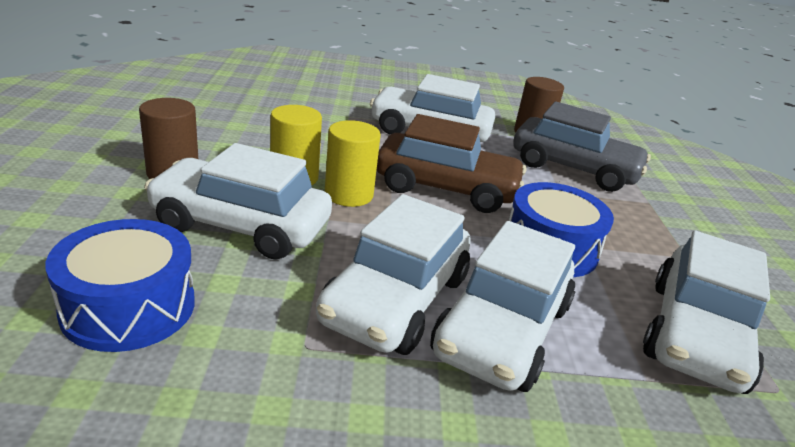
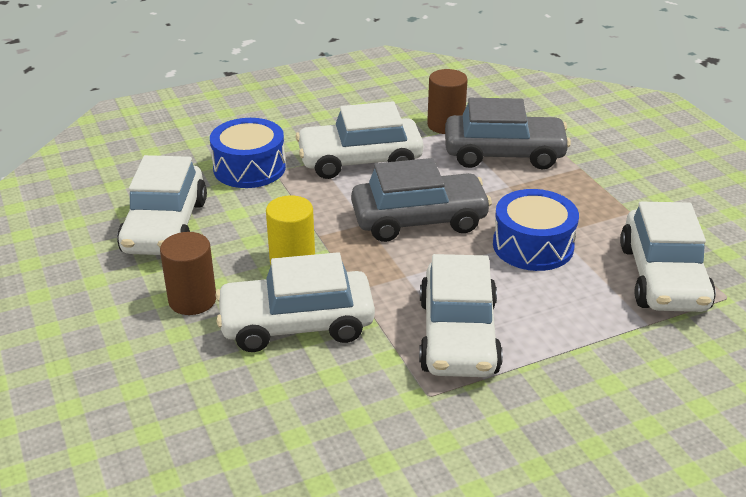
camera: 20 degrees left, 5 degrees up
(129, 307) = (288, 421): blue drum -> blue drum (249, 168)
(349, 194) = (350, 260): yellow cylinder -> none
(446, 188) = (419, 220): brown car -> grey car
(502, 330) = (542, 328): white car -> white car (165, 226)

